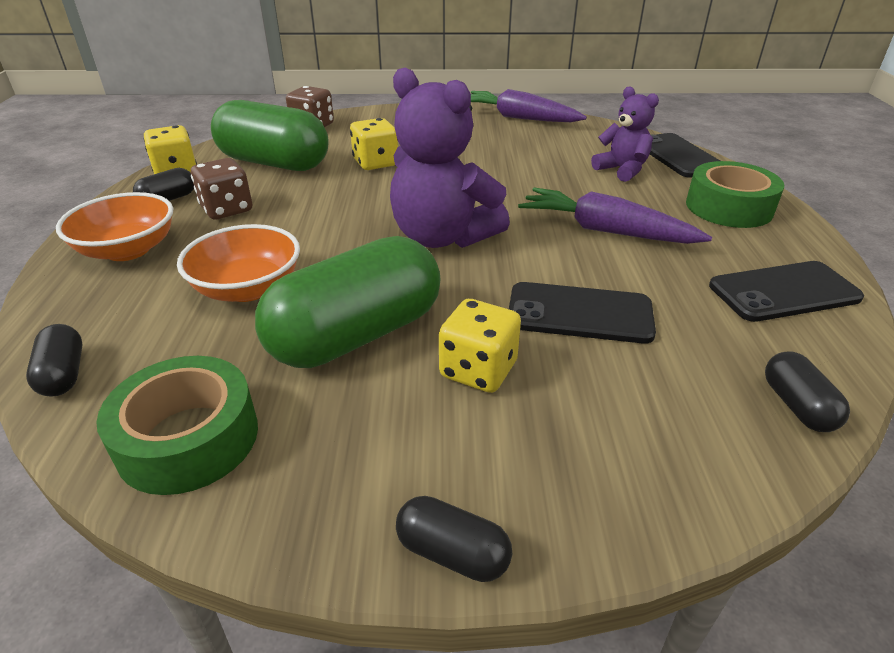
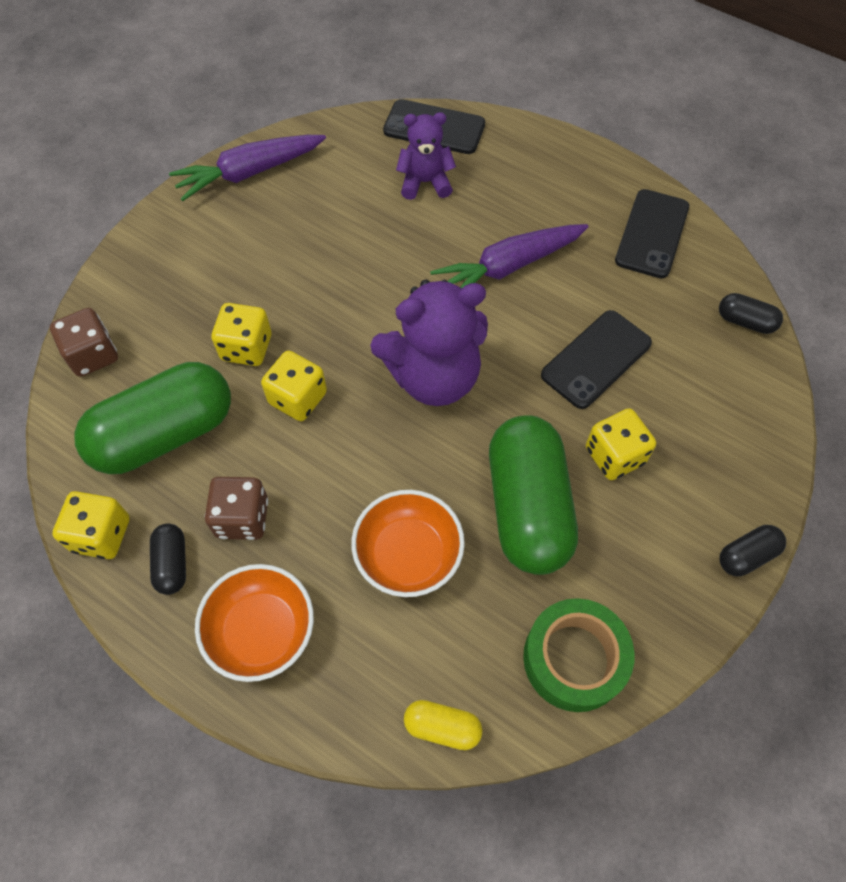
camera: 55 degrees left, 25 degrees up
(63, 374) = (442, 727): black capsule -> yellow capsule
(354, 193) = (298, 398): none -> yellow dice
(729, 207) = (536, 169): green tape -> none

